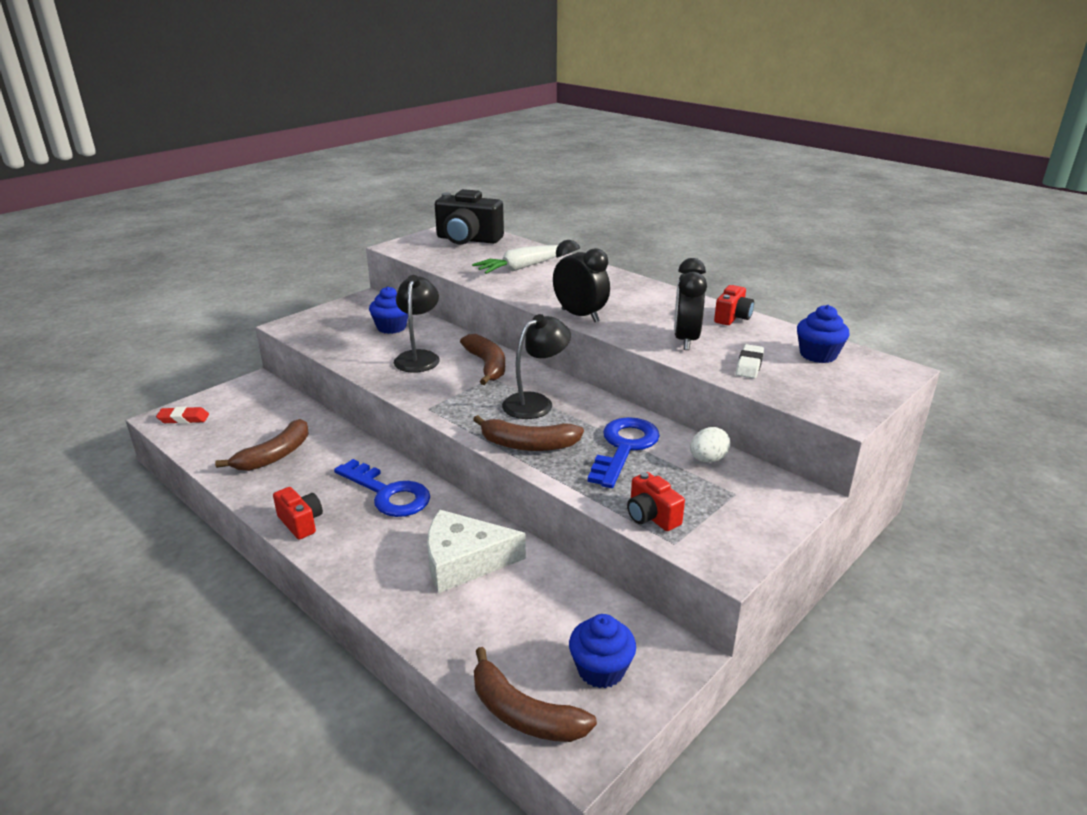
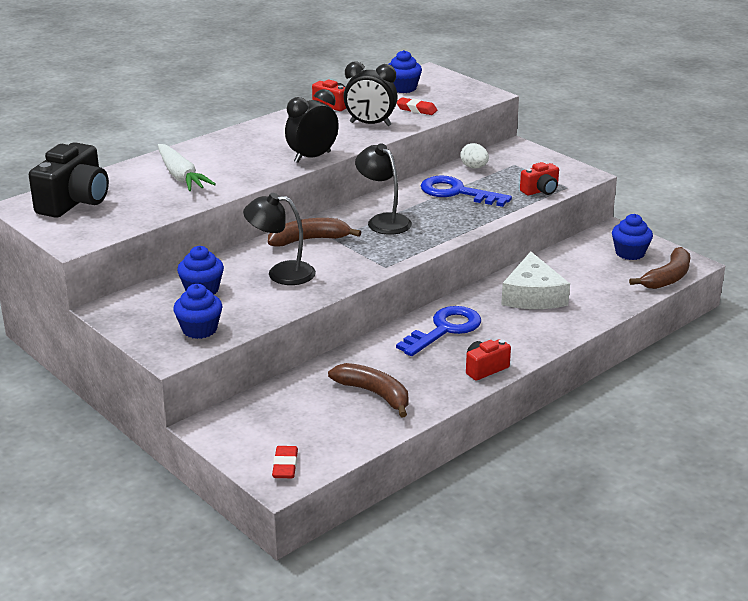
camera: 85 degrees left, 0 degrees up
(324, 332) = (199, 329): none -> blue cupcake
(527, 444) = (450, 226): brown banana -> none
(749, 365) = (416, 109): white eraser -> red eraser

